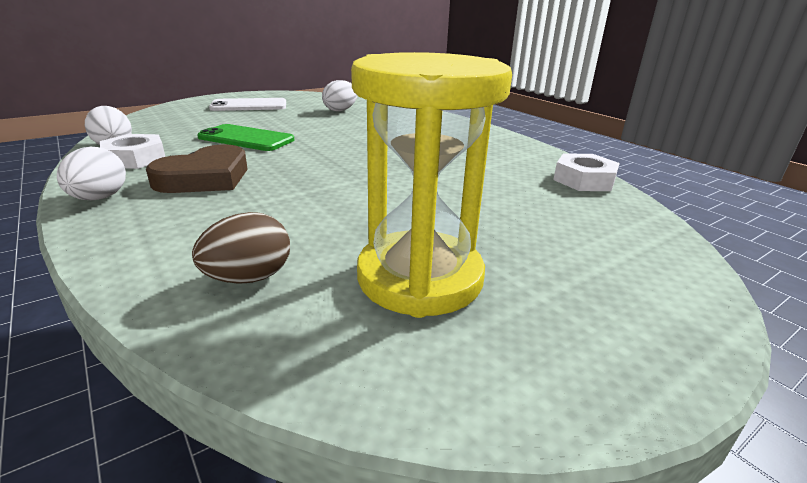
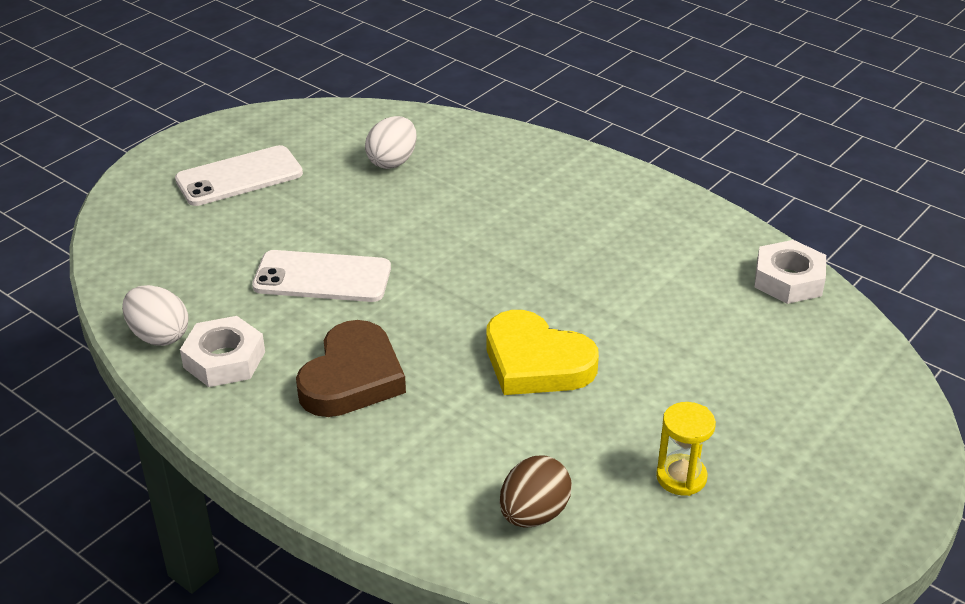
camera: 15 degrees left, 10 degrees up
(99, 198) = (271, 444): white egg -> none
(246, 139) = (322, 277): green phone -> white phone
(349, 190) = (536, 362): none -> yellow heart
(420, 278) = (681, 477): yellow hourglass -> yellow hourglass, size x0.43

